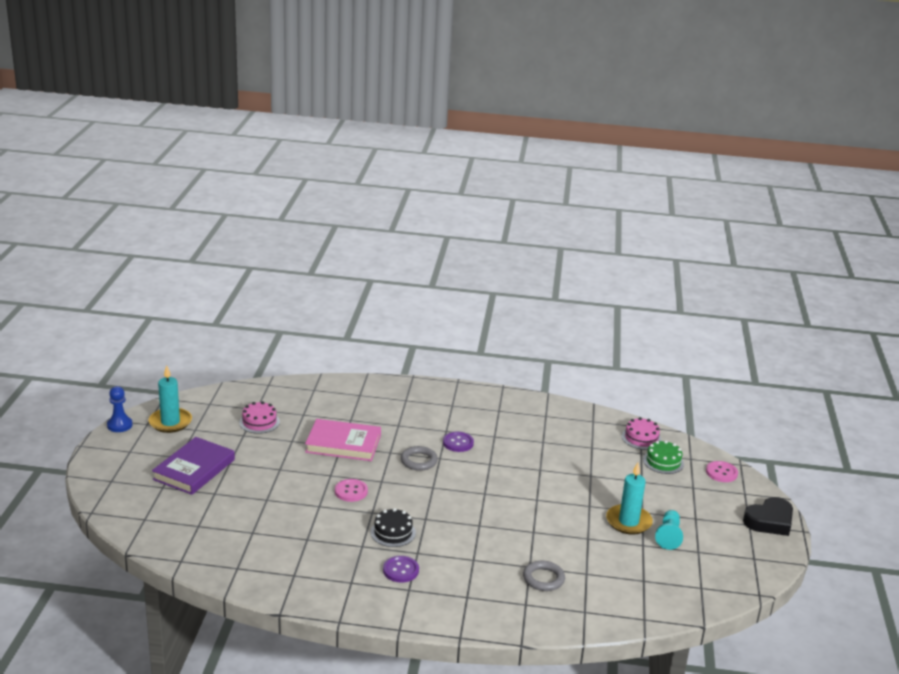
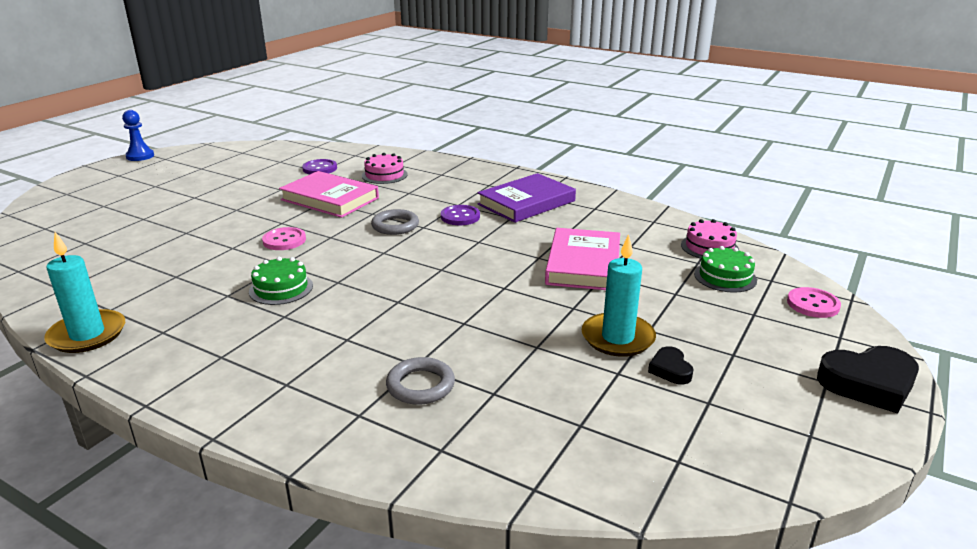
camera: 25 degrees right, 0 degrees up
(170, 422) = (187, 160): turquoise candle -> turquoise candle (87, 334)
(194, 469) = (153, 197): purple book -> purple book (526, 203)
(259, 422) = (268, 171): pink cake -> pink cake (384, 175)
(393, 532) = (281, 288): black cake -> green cake
(401, 570) = (239, 331): purple button -> purple button (320, 168)
(572, 469) = (583, 264): none -> pink book
(668, 536) = (670, 369): turquoise pawn -> black heart

